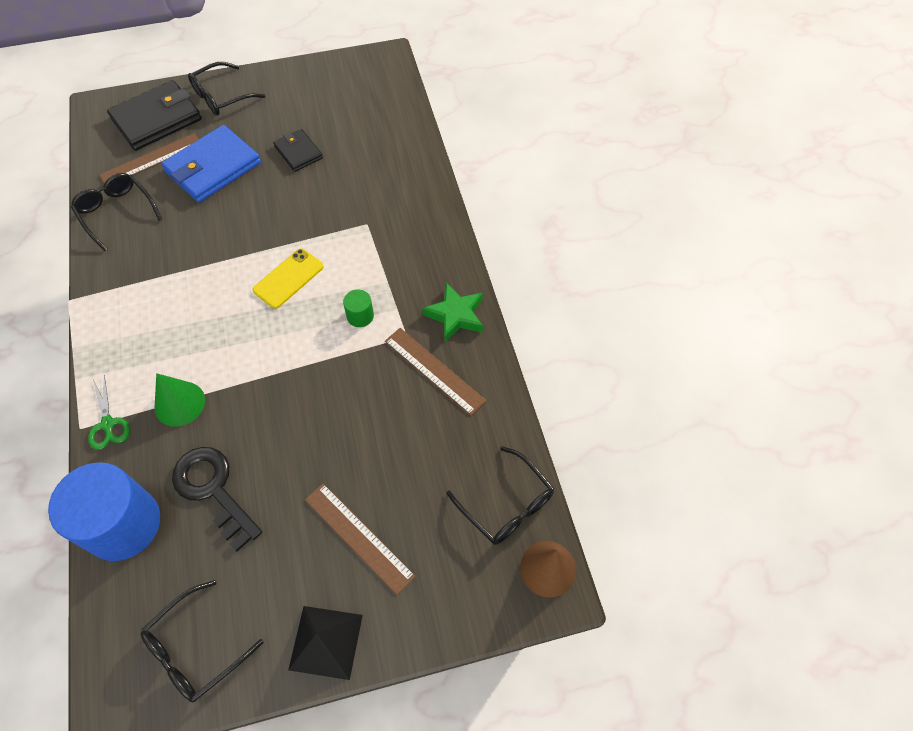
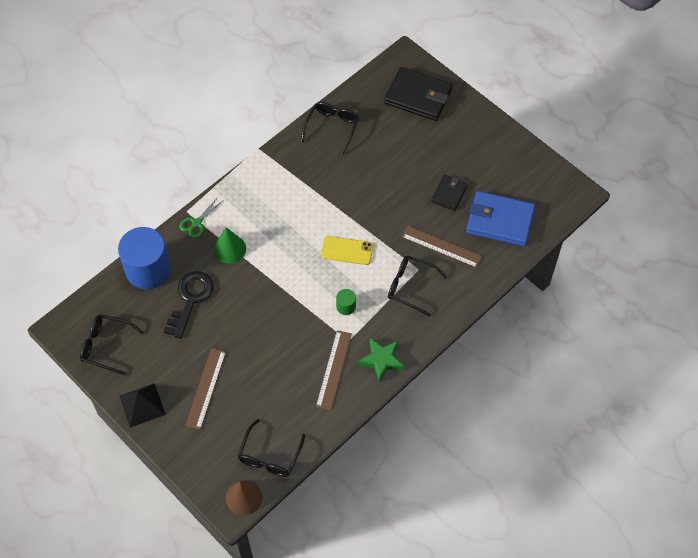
camera: 60 degrees right, 0 degrees up
(151, 159) = (384, 117): brown ruler -> brown ruler (441, 246)
(213, 167) = (402, 154): blue wallet -> blue wallet (500, 221)
(221, 97) = (464, 119): black glasses -> black glasses (410, 287)

